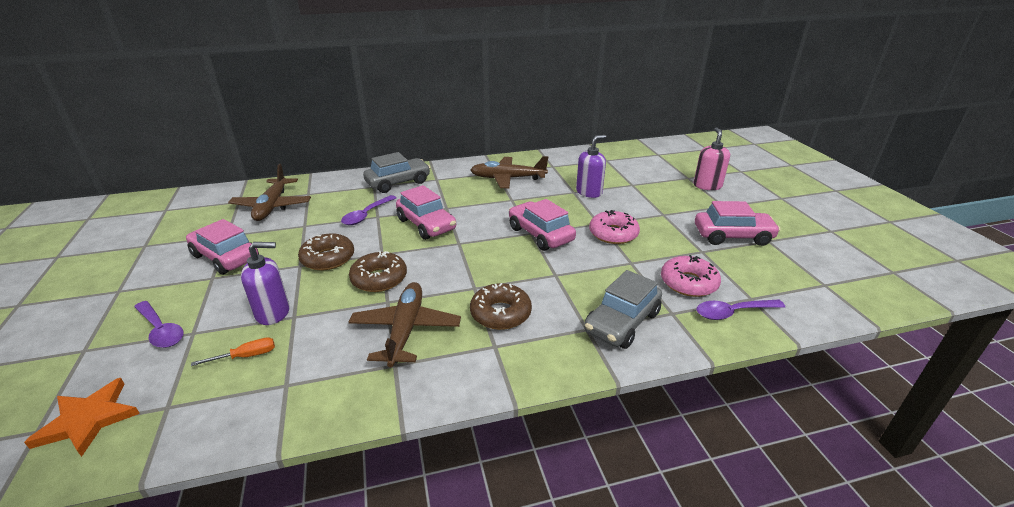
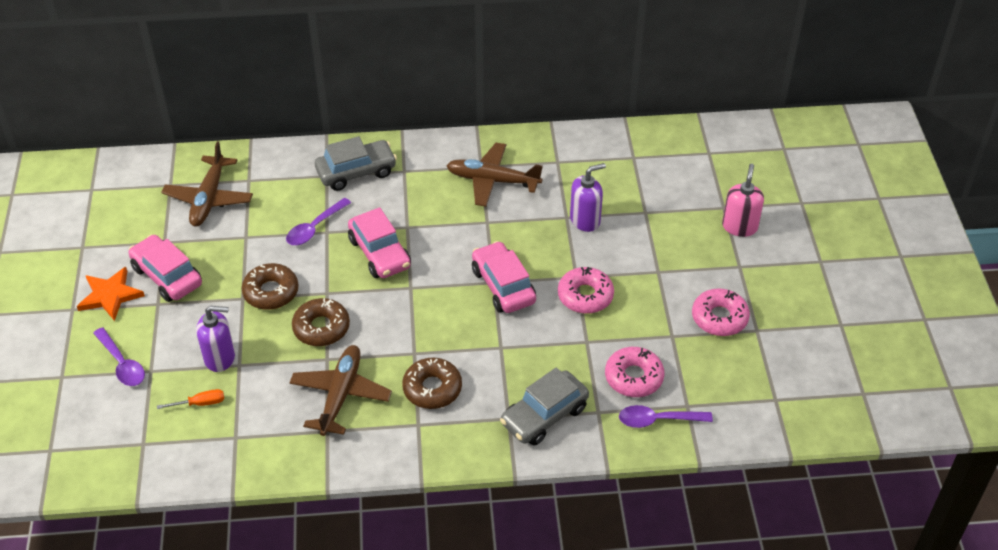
camera: 10 degrees right, 15 degrees up
(88, 419) = (85, 446): orange star -> orange star (110, 295)
(732, 236) = (719, 318): pink car -> pink donut

